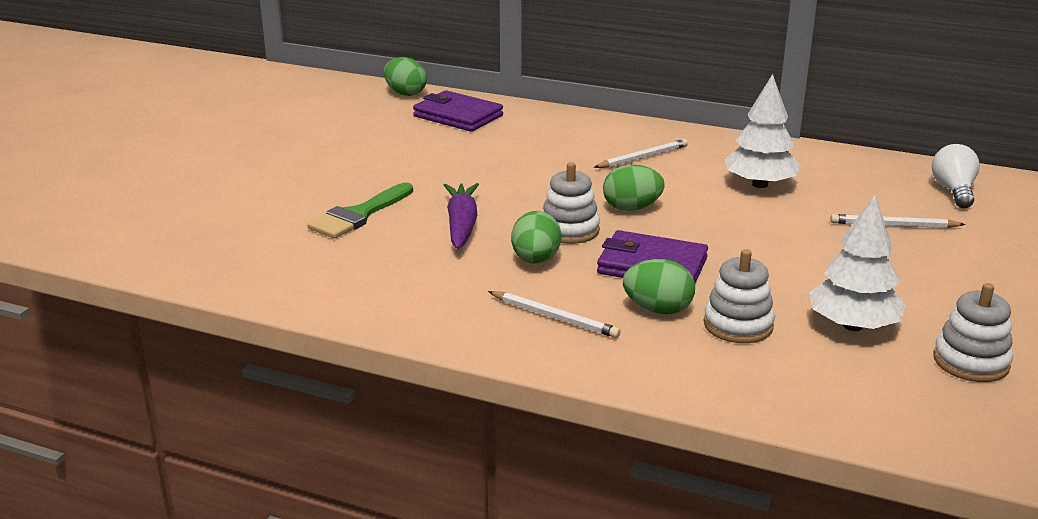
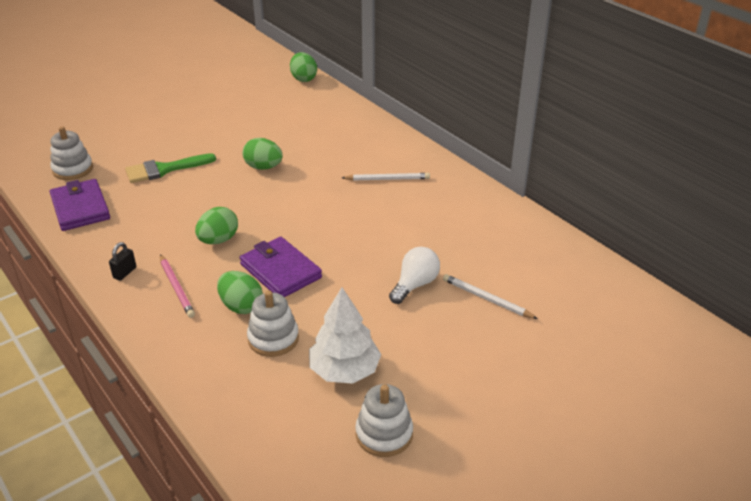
camera: 30 degrees right, 10 degrees up
(458, 116) = (313, 107): purple wallet -> purple wallet (80, 208)
(461, 225) = (210, 197): purple carrot -> none
(466, 324) = (125, 273): none -> black padlock
(554, 317) = (177, 287): white pencil -> pink pencil
(569, 230) = (266, 224): white stacking toy -> white stacking toy (73, 169)
(631, 208) = (326, 219): green egg -> green egg (263, 167)
(760, 184) = (437, 229): white tree -> none
(953, 191) = (576, 285): white light bulb -> white light bulb (415, 285)

